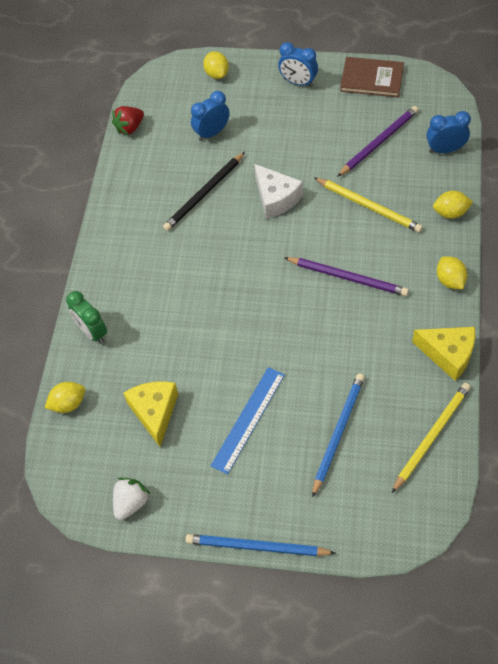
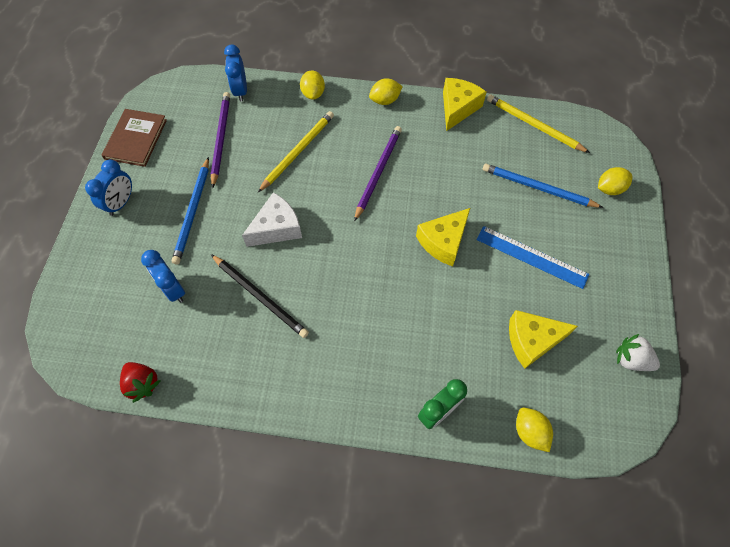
camera: 95 degrees left, 5 degrees up
(217, 74) = (82, 284): yellow lemon -> yellow lemon (609, 189)
(256, 547) = (652, 252): blue pencil -> blue pencil (193, 212)
(264, 337) = (443, 242): none -> yellow cheese
(379, 142) = (221, 139): purple pencil -> purple pencil turned 45 degrees clockwise

